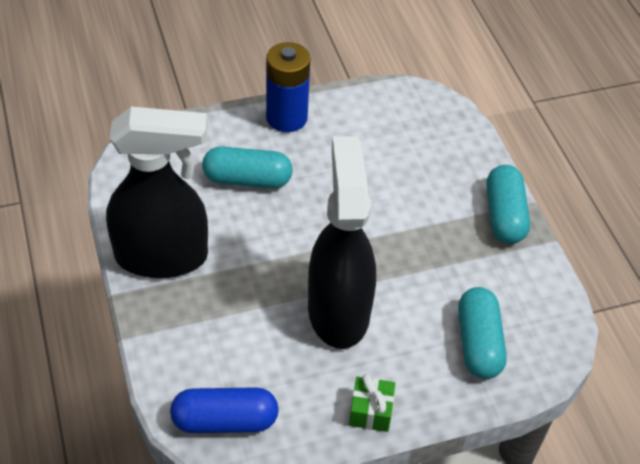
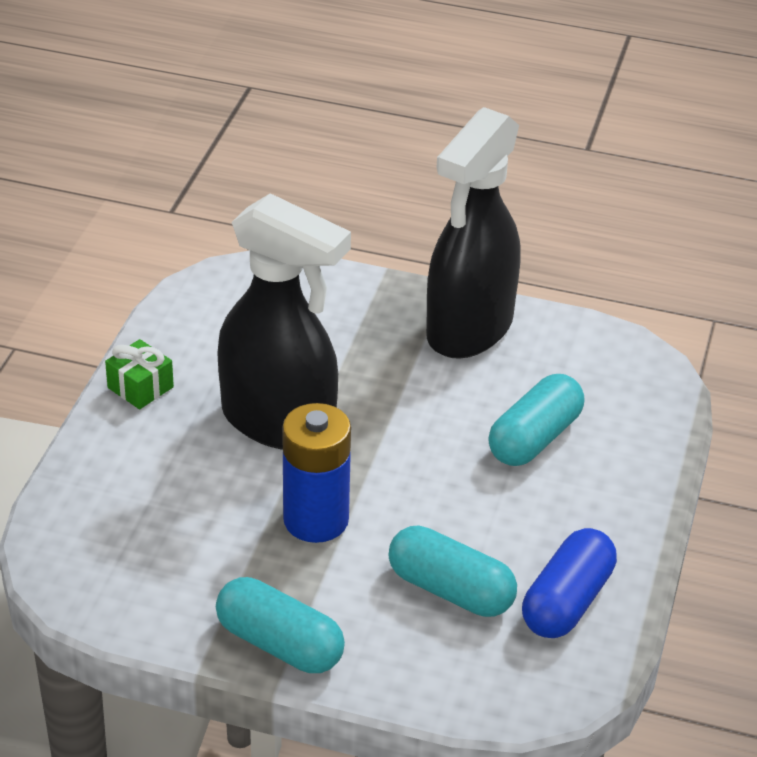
camera: 125 degrees right, 10 degrees down
(225, 421) = (230, 293): blue capsule -> blue capsule (567, 601)
(286, 118) = (620, 521): blue battery -> blue battery (316, 520)
(478, 343) = (131, 509): turquoise capsule -> turquoise capsule (450, 590)

